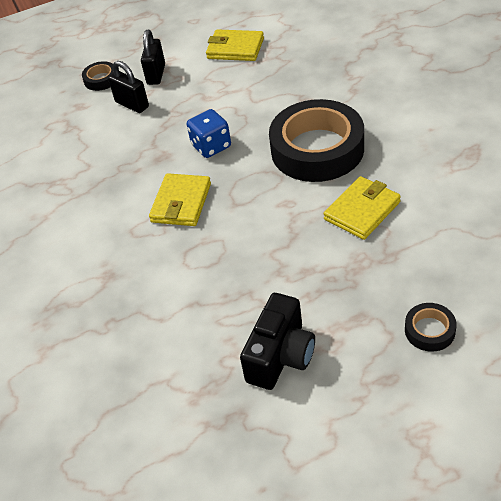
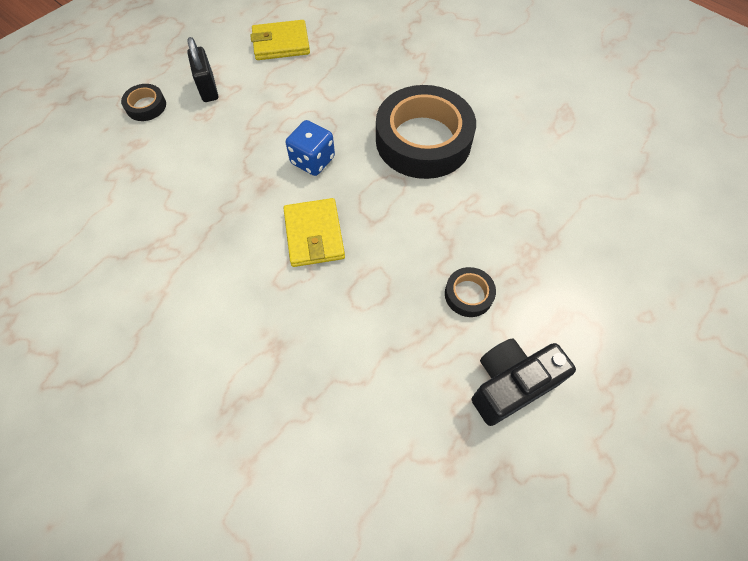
camera: 30 degrees left, 15 degrees up
(132, 104) = (198, 129): black padlock -> none
(281, 356) = (510, 385): black camera -> black camera turned 120 degrees counterclockwise
(362, 211) = (501, 198): yellow wallet -> none
(429, 330) = (630, 310): black tape -> black tape (468, 294)

